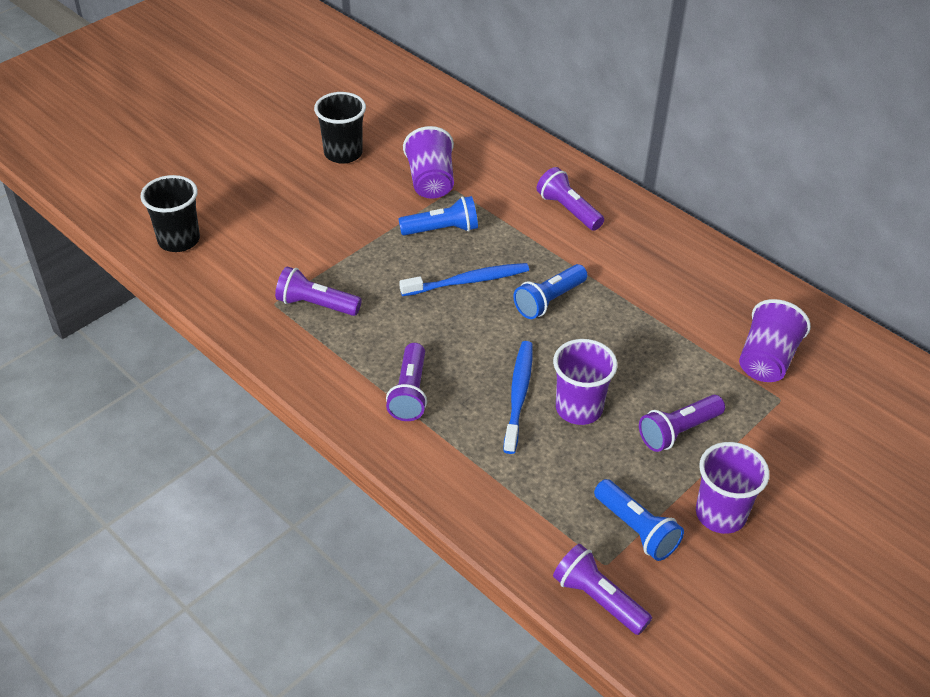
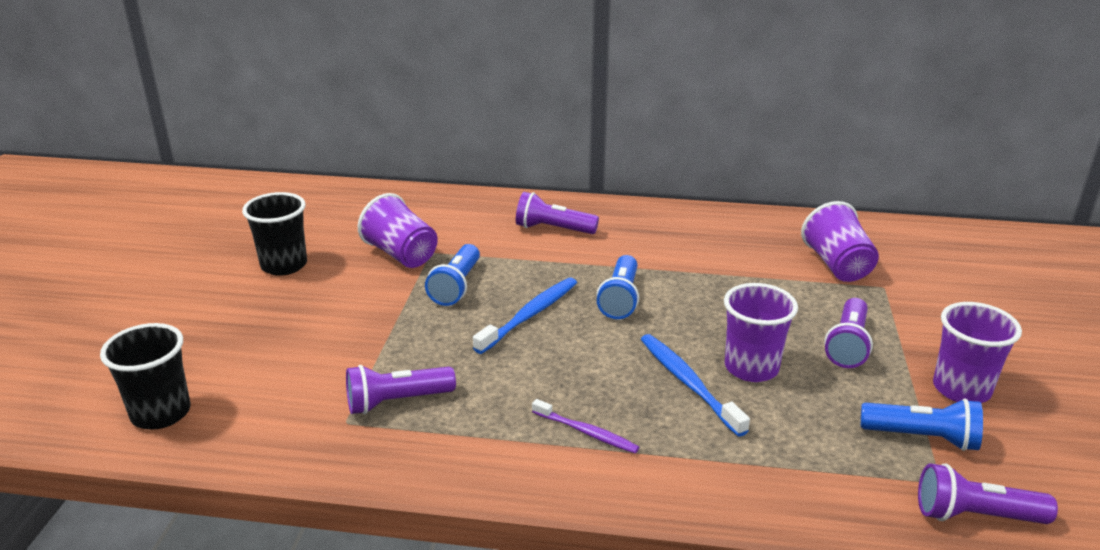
camera: 35 degrees left, 15 degrees down
(409, 392) = (586, 432): purple flashlight -> purple toothbrush
(442, 230) = (456, 286): blue flashlight -> blue flashlight turned 150 degrees clockwise

